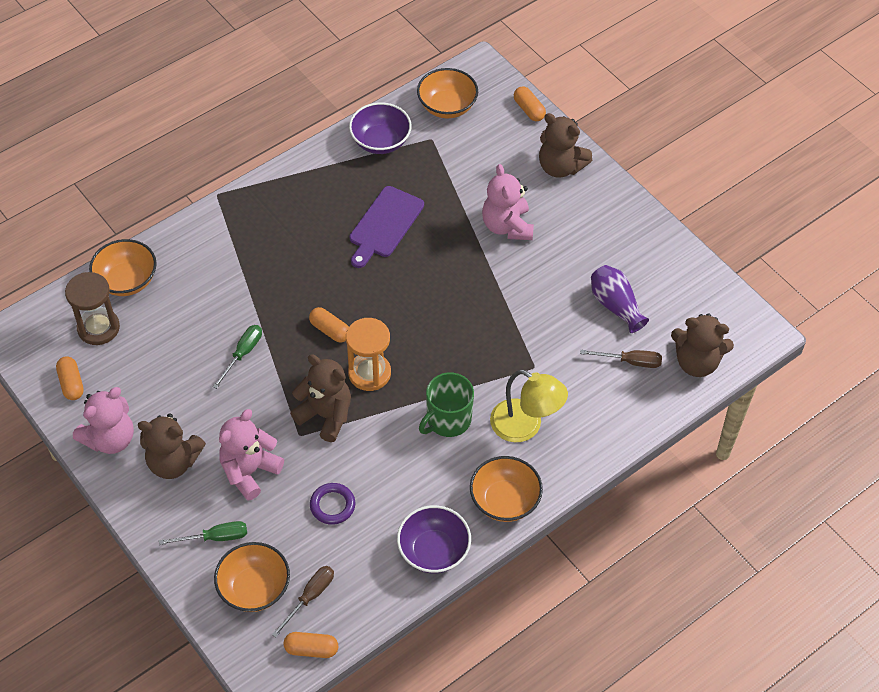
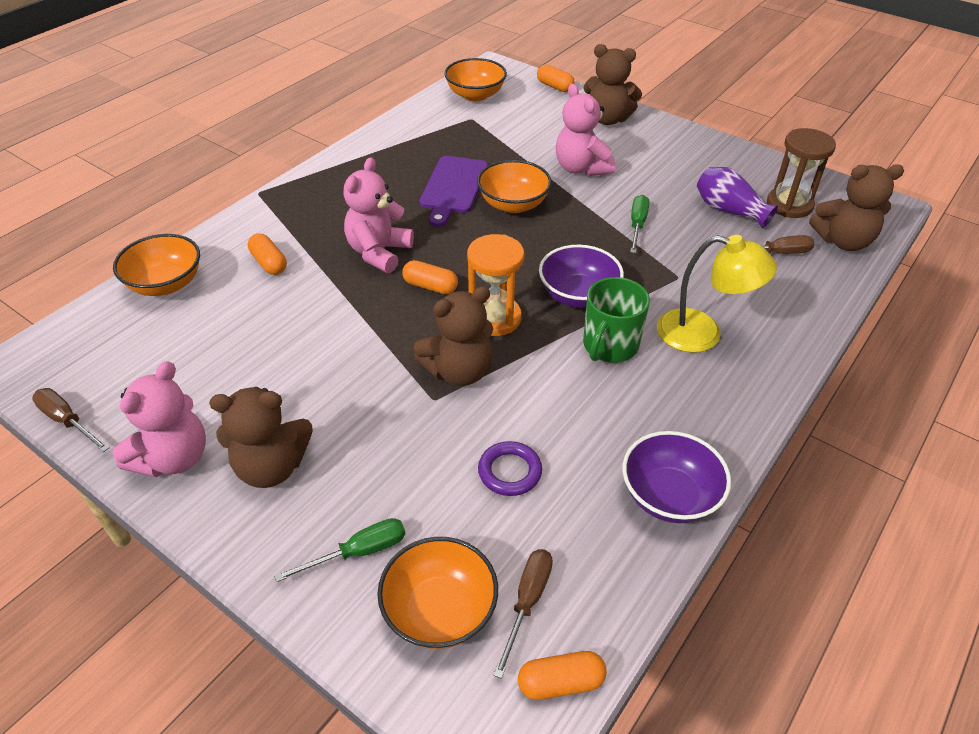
camera: 15 degrees left, 10 degrees down
(43, 391) = (67, 421): none -> brown screwdriver
(71, 383) = (107, 404): orange capsule -> orange capsule (269, 263)
(98, 328) = (137, 337): brown hourglass -> brown hourglass (789, 205)
(243, 354) = (332, 328): green screwdriver -> green screwdriver (637, 225)
(249, 471) = (381, 455): pink teddy bear -> pink teddy bear (379, 252)
(325, 415) = (459, 371): brown teddy bear -> brown teddy bear turned 135 degrees clockwise
(380, 141) = (421, 127): purple bowl -> purple bowl (578, 295)
(504, 500) = (725, 416): orange bowl -> orange bowl (513, 204)

